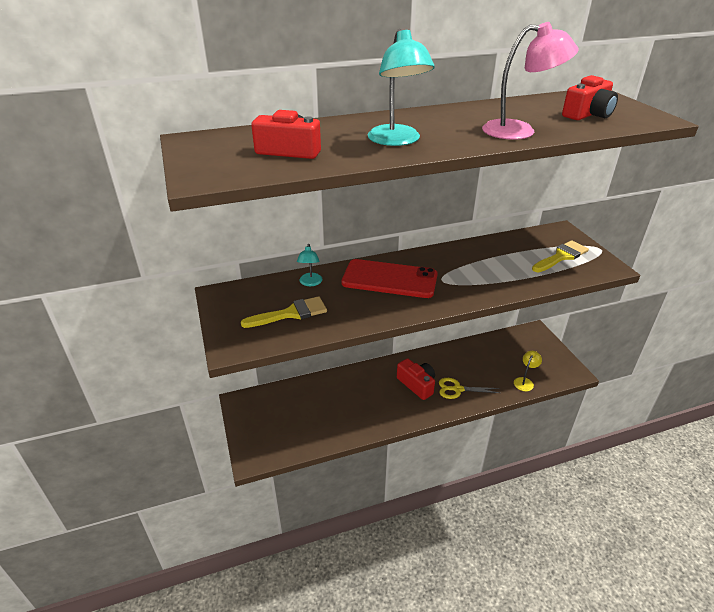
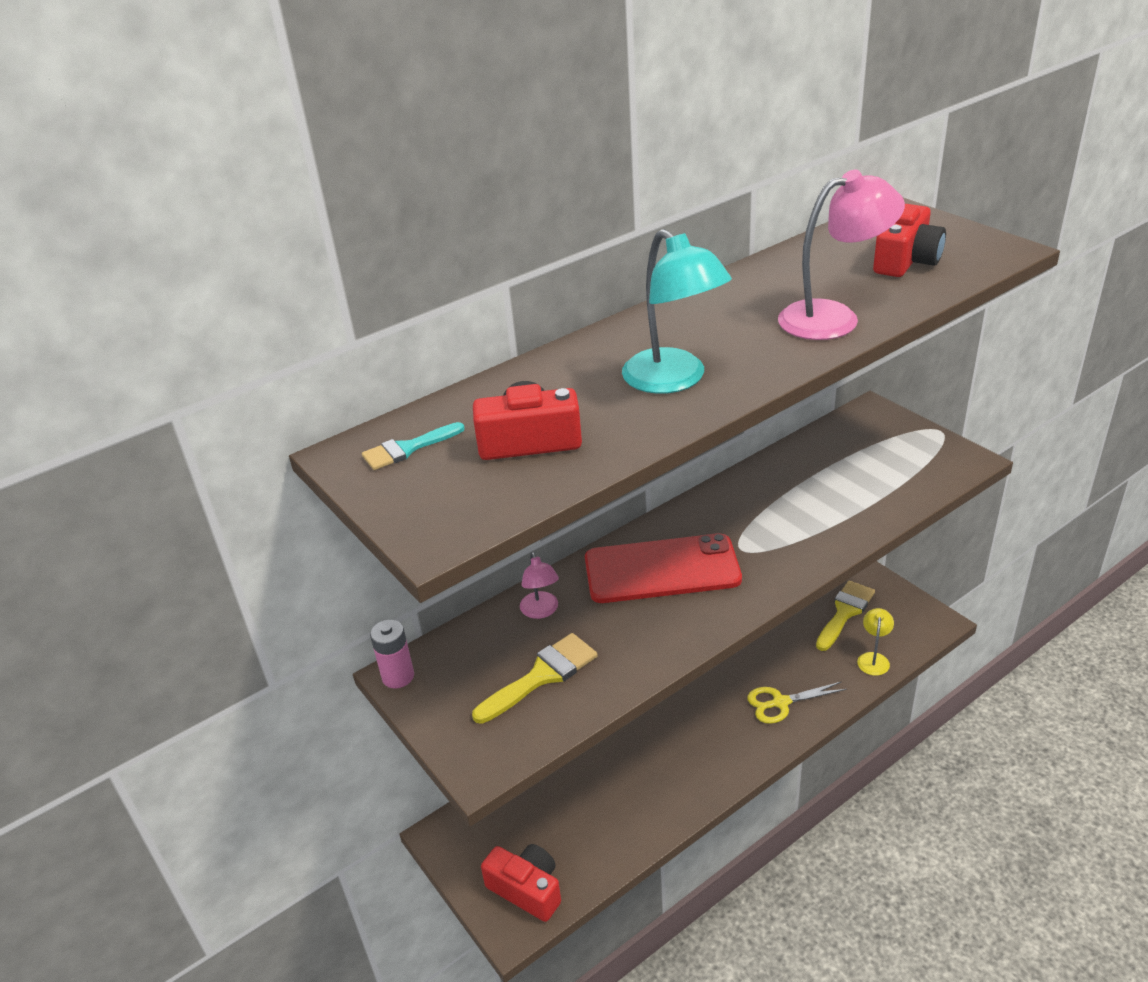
camera: 15 degrees left, 0 degrees up
(216, 294) = (398, 676): none -> pink battery
(221, 142) = (407, 449): none -> turquoise brush
(310, 283) = (541, 611): turquoise lamp -> pink lamp
(417, 384) = (715, 714): red camera -> red camera (527, 889)
(561, 256) = (892, 459): yellow brush -> yellow brush (845, 612)

